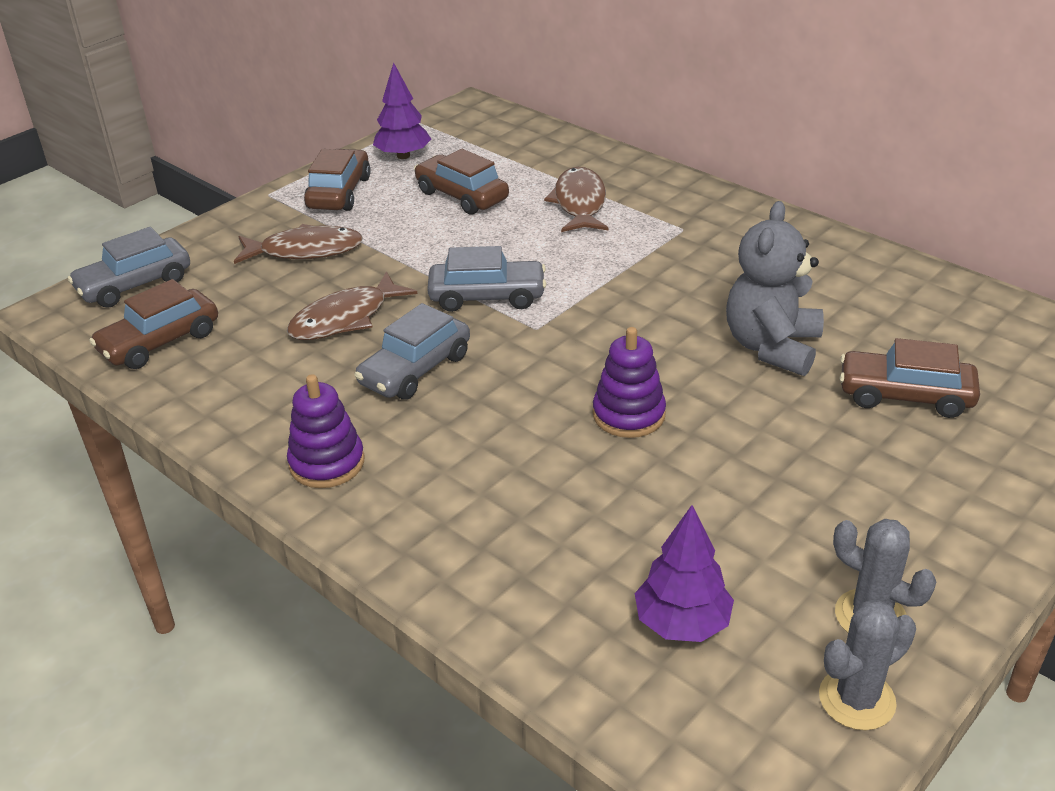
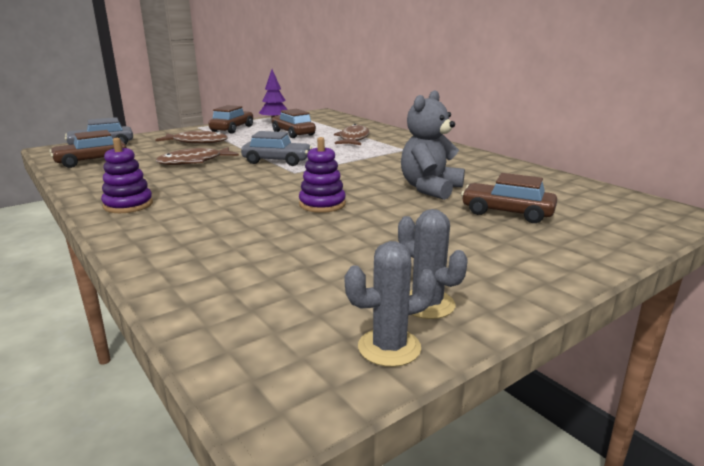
camera: 10 degrees right, 15 degrees down
(415, 370) = (213, 179): grey car -> none
(682, 623) = (284, 291): purple tree -> none

